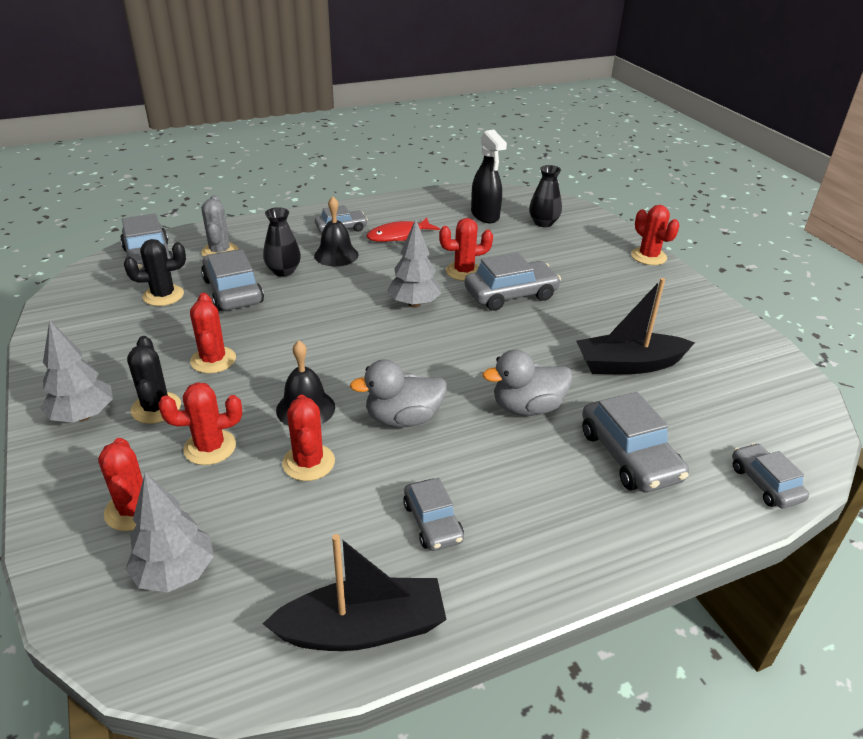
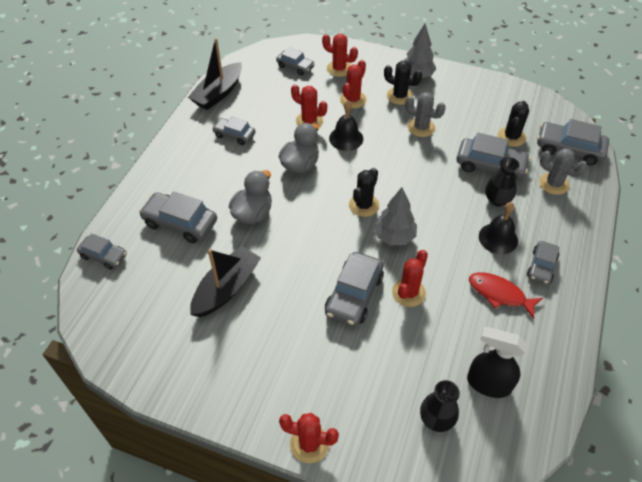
camera: 135 degrees right, 15 degrees up
(175, 573) = (295, 66): grey tree -> grey car
(213, 360) = (421, 128): red cactus -> grey cactus
(399, 235) = (499, 294): red fish -> red fish turned 75 degrees counterclockwise
(400, 339) = (364, 205): none -> black cactus

